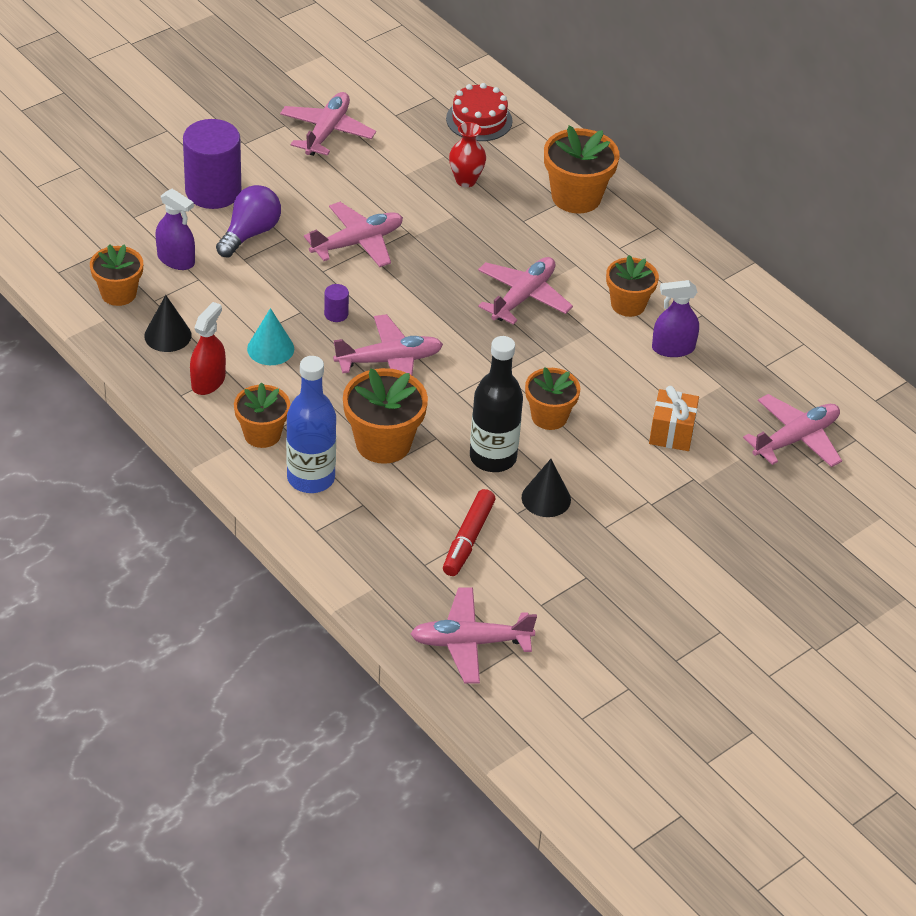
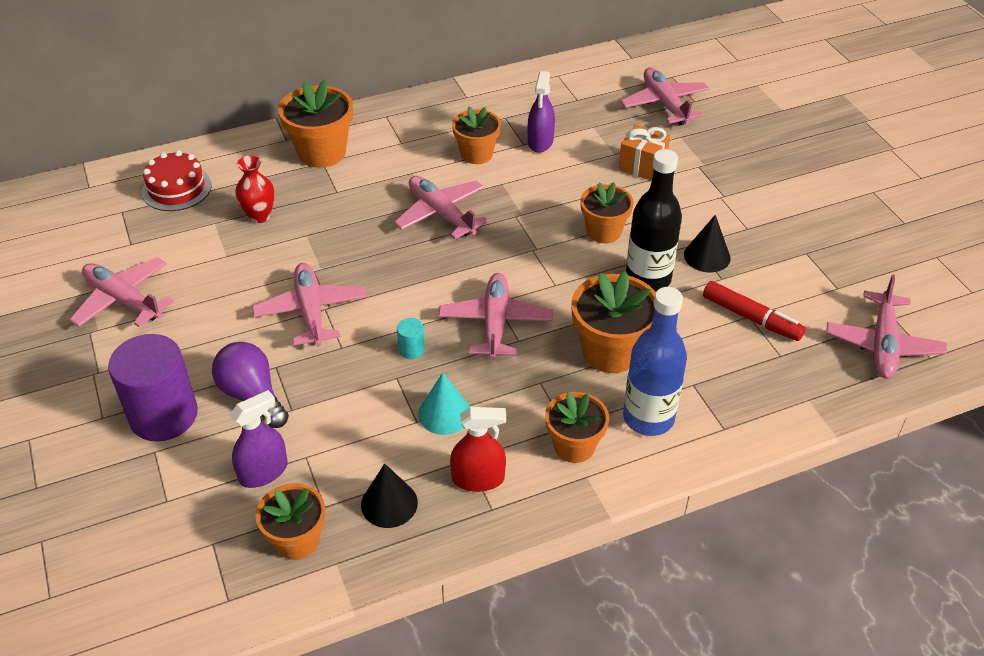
camera: 70 degrees left, 0 degrees up
(208, 381) = (478, 479): red spray bottle -> red spray bottle turned 135 degrees clockwise
(336, 314) = (411, 349): purple cylinder -> turquoise cylinder

